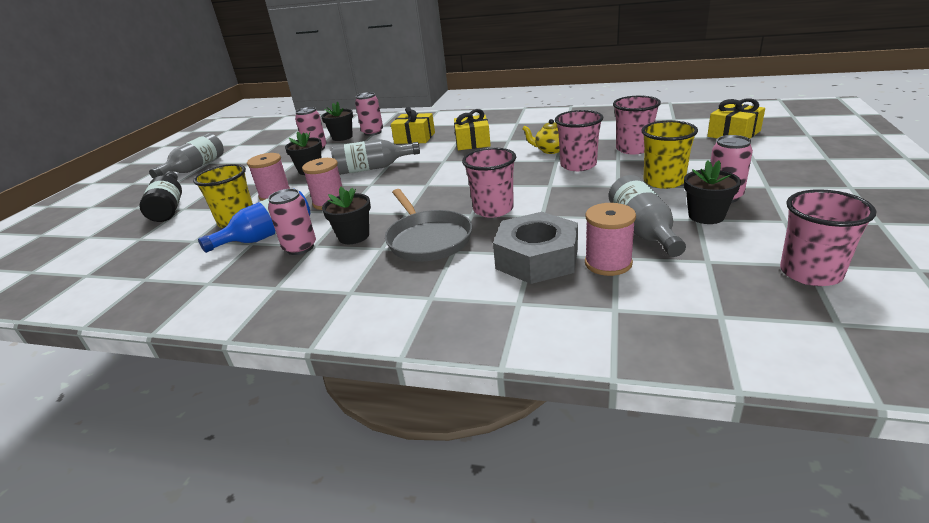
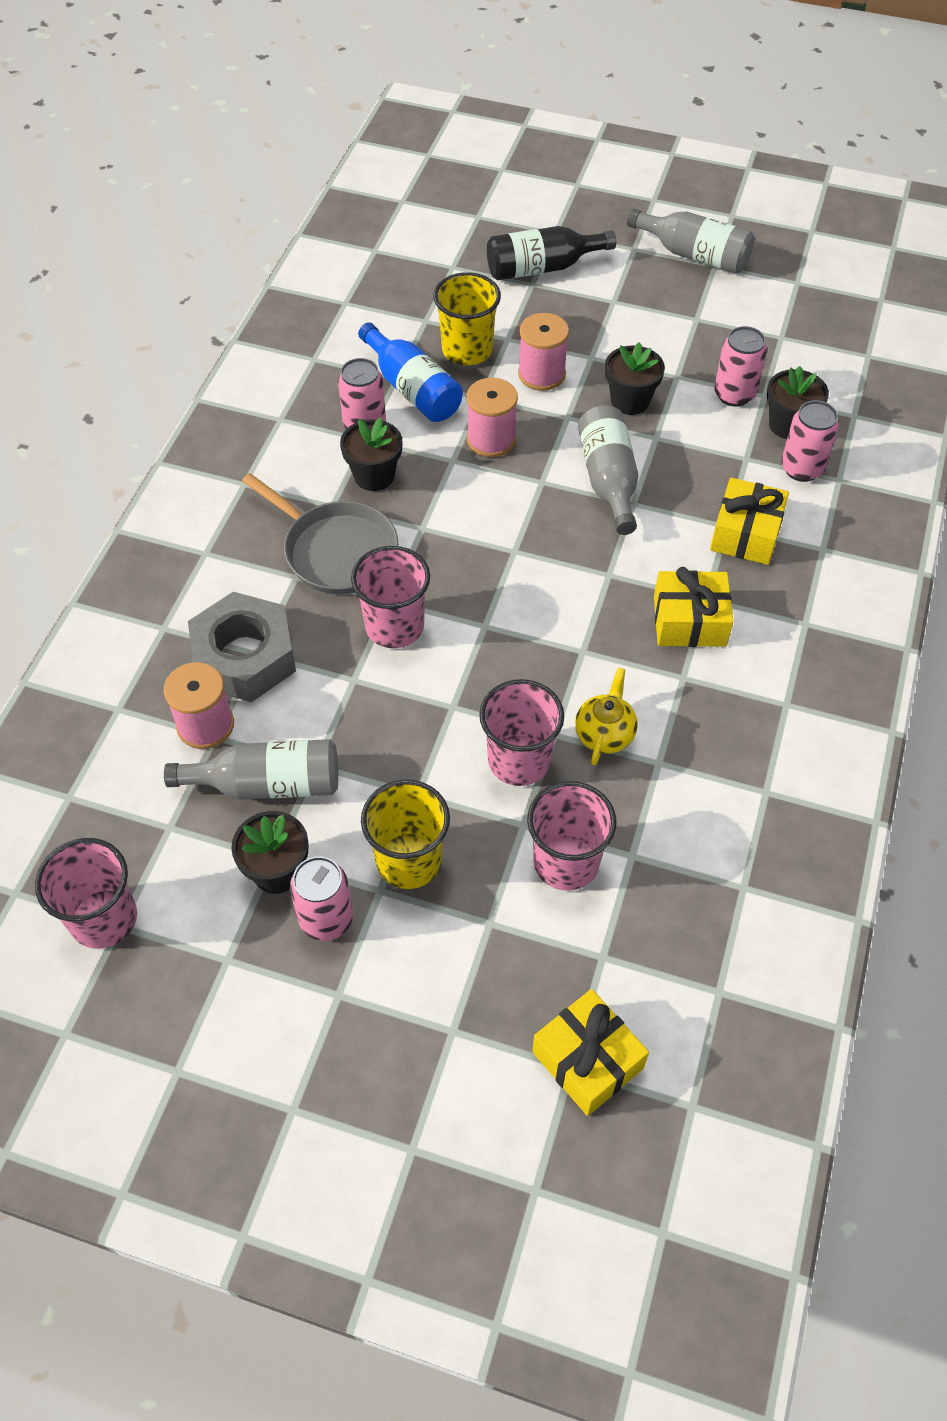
camera: 90 degrees right, 25 degrees up
(427, 239) = (336, 551): grey pan -> grey pan turned 120 degrees counterclockwise

